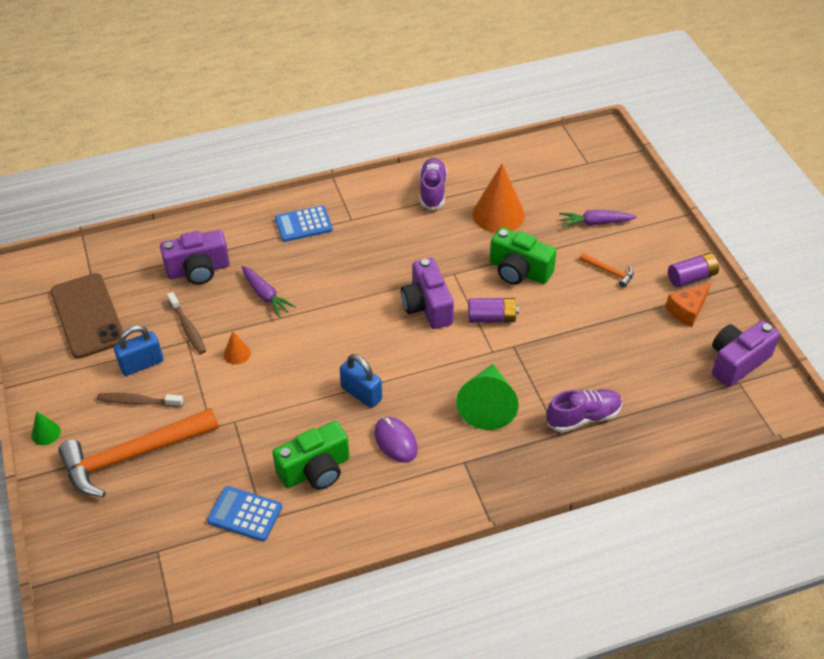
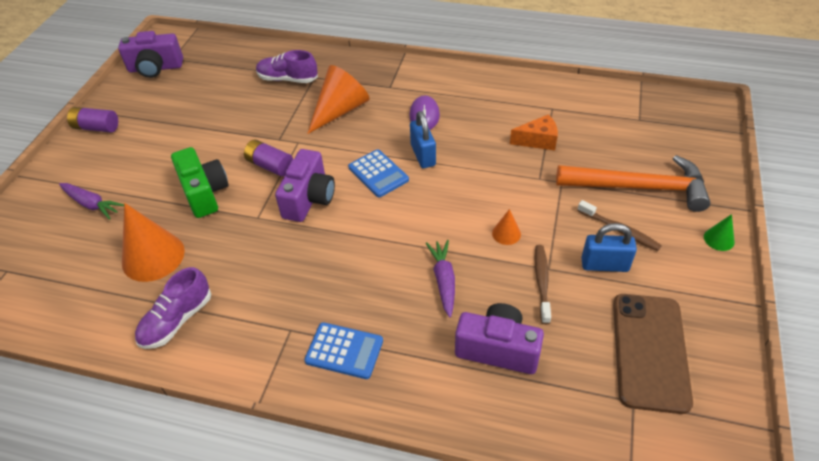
camera: 145 degrees left, 0 degrees up
(245, 514) = (563, 116): blue calculator -> blue calculator (378, 174)
(315, 470) = (495, 121): green camera -> none
(487, 405) = (340, 110): green cone -> orange cone
(609, 272) = (142, 159): orange hammer -> none
(687, 311) = (135, 108): orange cheese -> orange cheese (538, 140)

